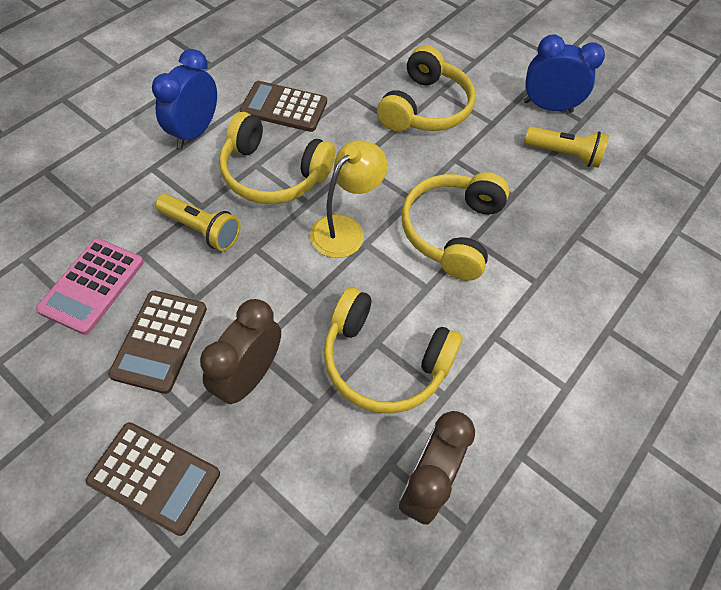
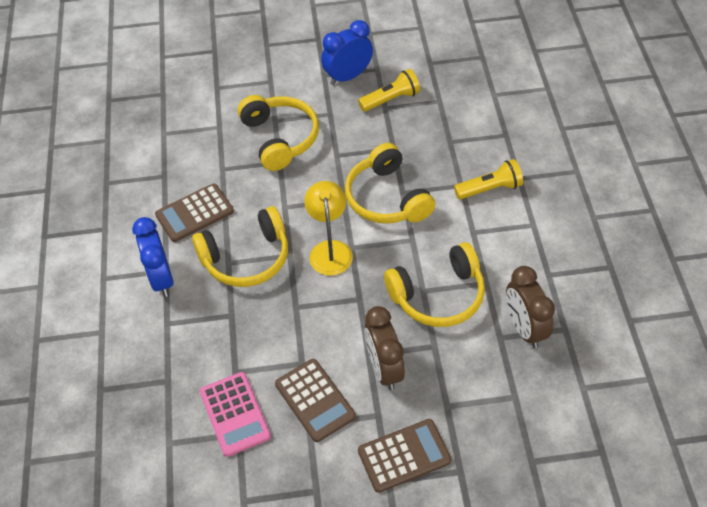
camera: 40 degrees left, 5 degrees down
(202, 230) = (251, 326): yellow flashlight -> yellow flashlight (490, 189)

